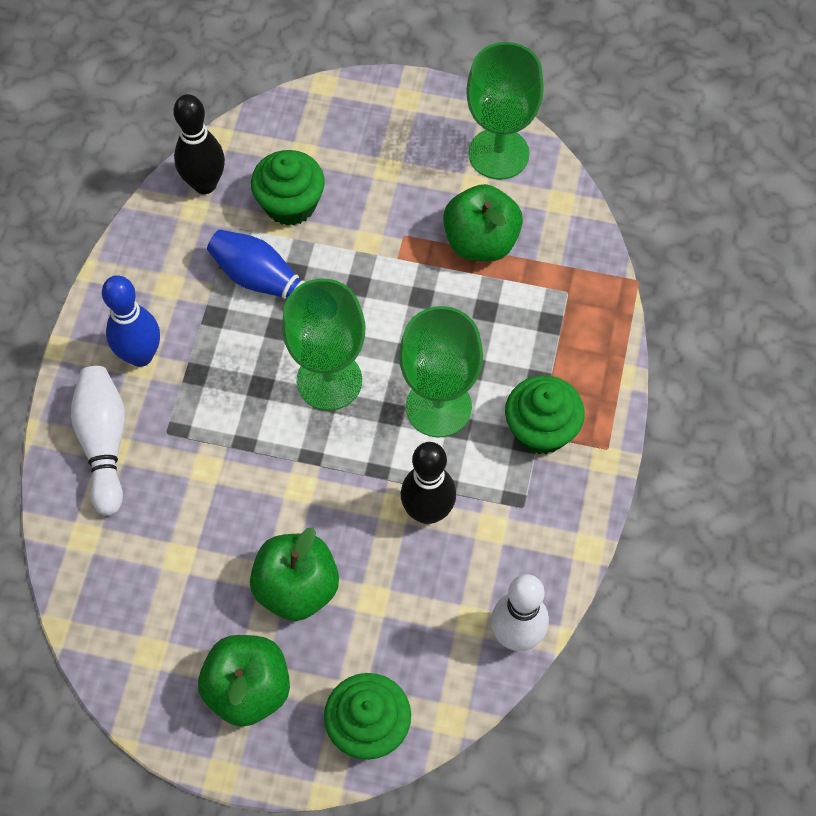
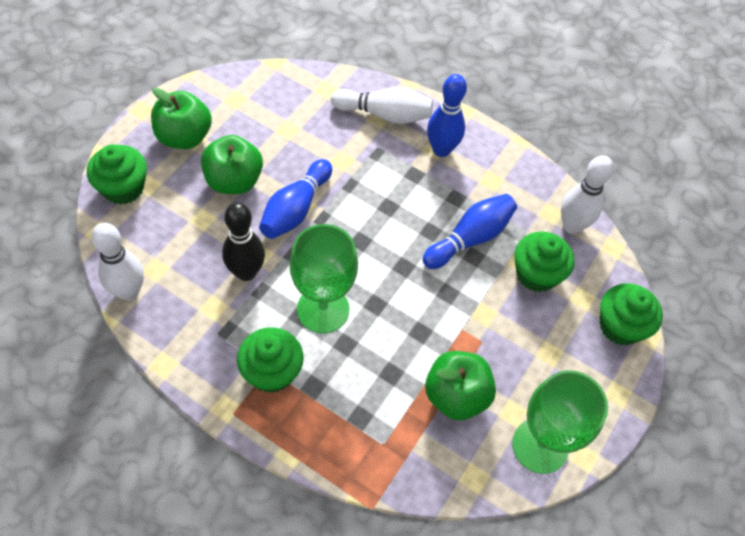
camera: 105 degrees right, 5 degrees down
(204, 184) = (571, 226): black bowling pin -> white bowling pin
(310, 493) = (295, 209): none -> blue bowling pin
(323, 111) = (620, 326): none -> green cupcake
(329, 380) = (375, 248): green goblet -> none

